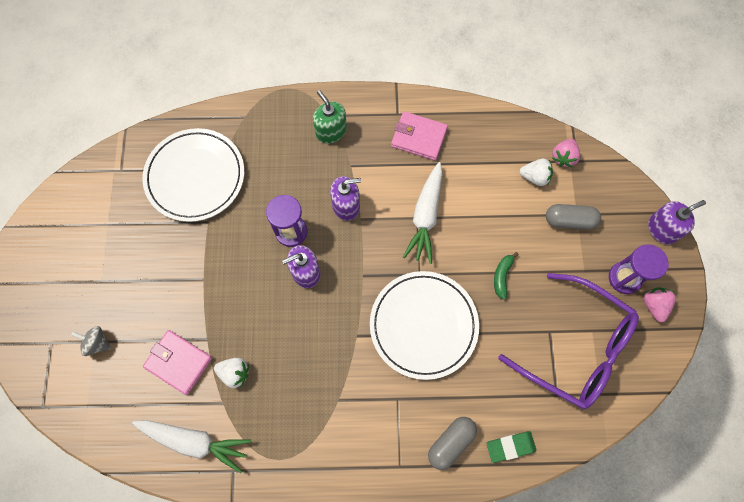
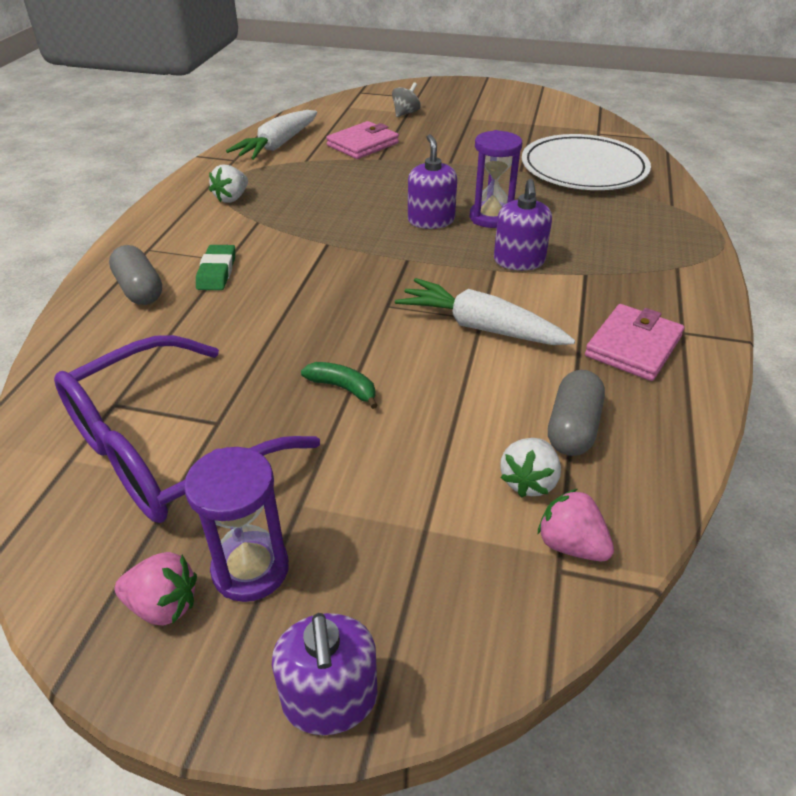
camera: 105 degrees right, 30 degrees down
(235, 373) = (332, 169): white strawberry -> white strawberry (232, 198)
(331, 131) = (647, 265): green soap dispenser -> none
(423, 325) = (309, 295): white plate -> none
(510, 446) = (87, 338): green eraser -> green eraser (217, 272)
(569, 220) = (415, 511): grey capsule -> grey capsule (573, 428)

